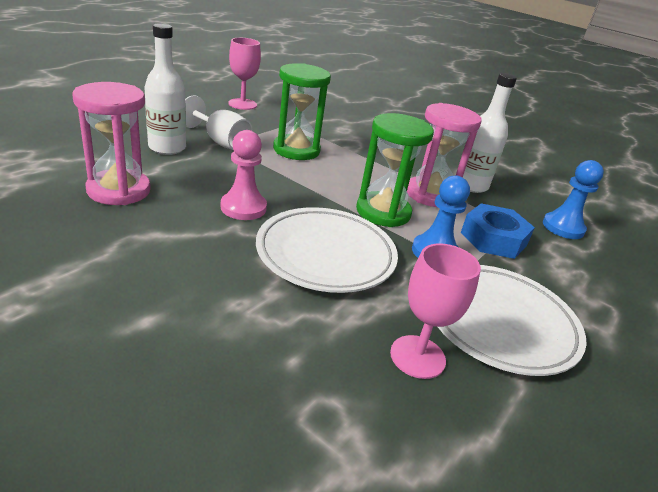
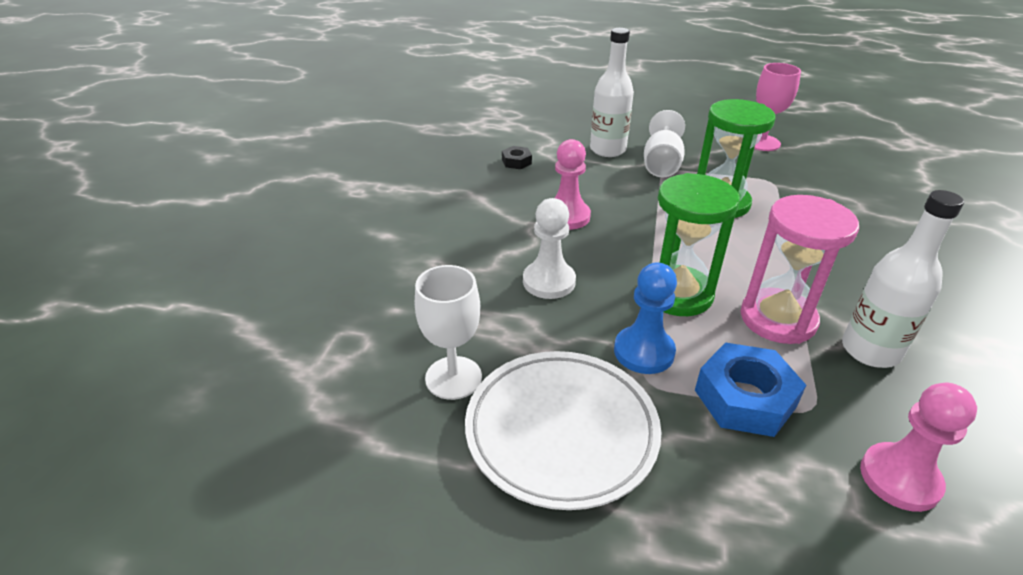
camera: 70 degrees right, 5 degrees up
(119, 190) = (516, 162): pink hourglass -> black nut
(325, 255) = (549, 281): white plate -> white pawn
(417, 357) = (453, 378): pink goblet -> white goblet
(563, 227) = (899, 478): blue pawn -> pink pawn

